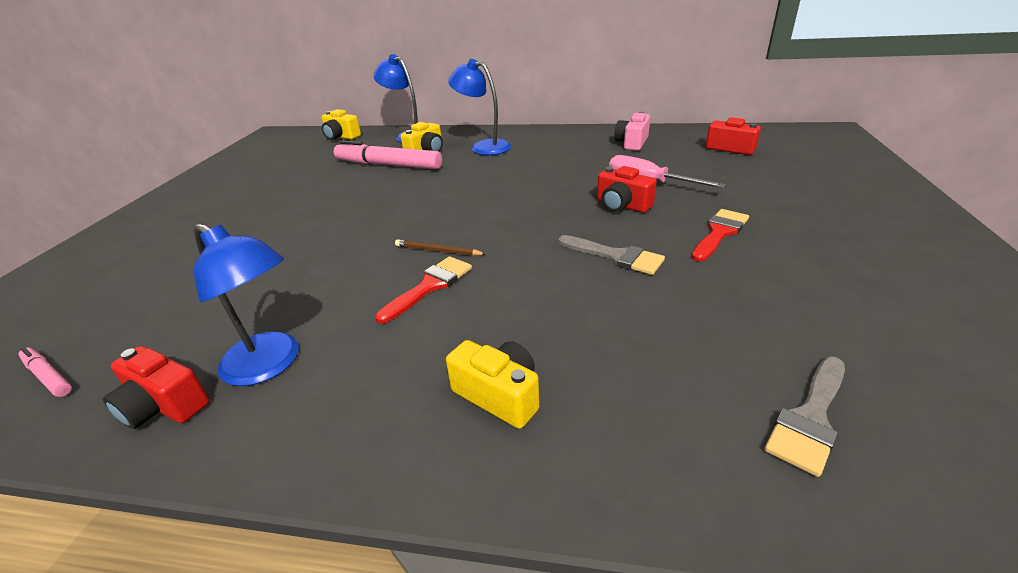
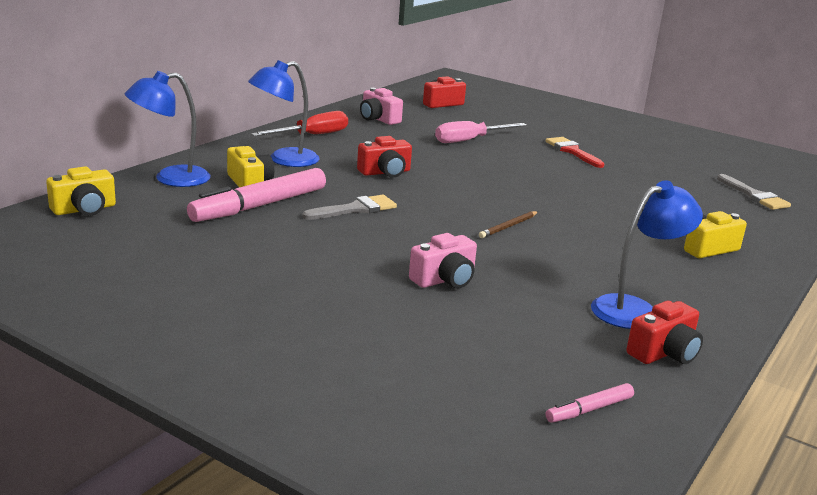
camera: 70 degrees left, 10 degrees down
(296, 252) = (445, 280): none -> pink camera
(430, 286) = (565, 240): red brush -> none
(549, 139) = (312, 135): none -> red screwdriver
(616, 256) = (576, 182): grey brush -> grey brush (355, 209)
(622, 205) = (500, 158): red camera -> red camera (385, 172)

